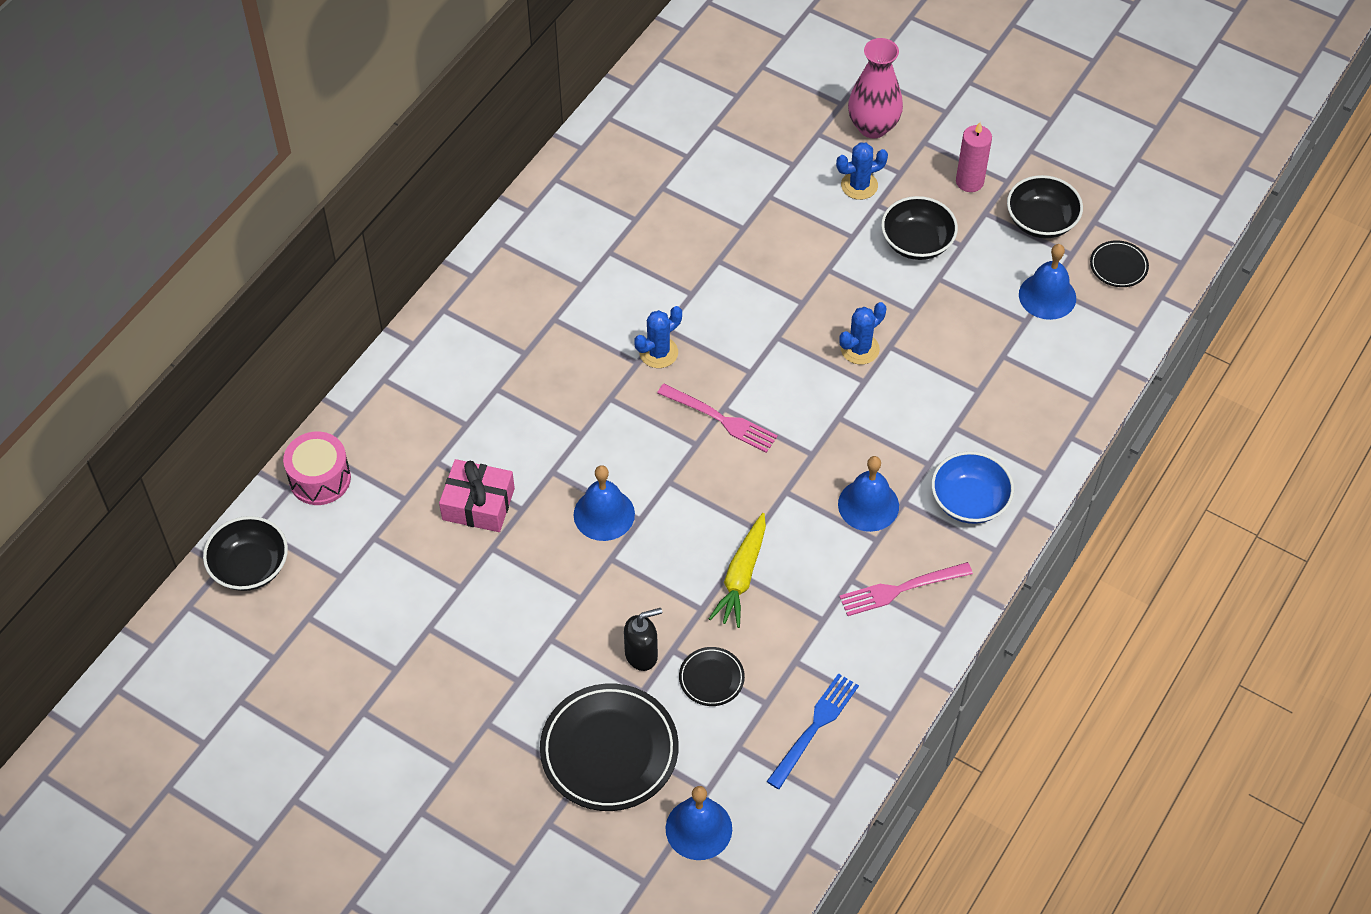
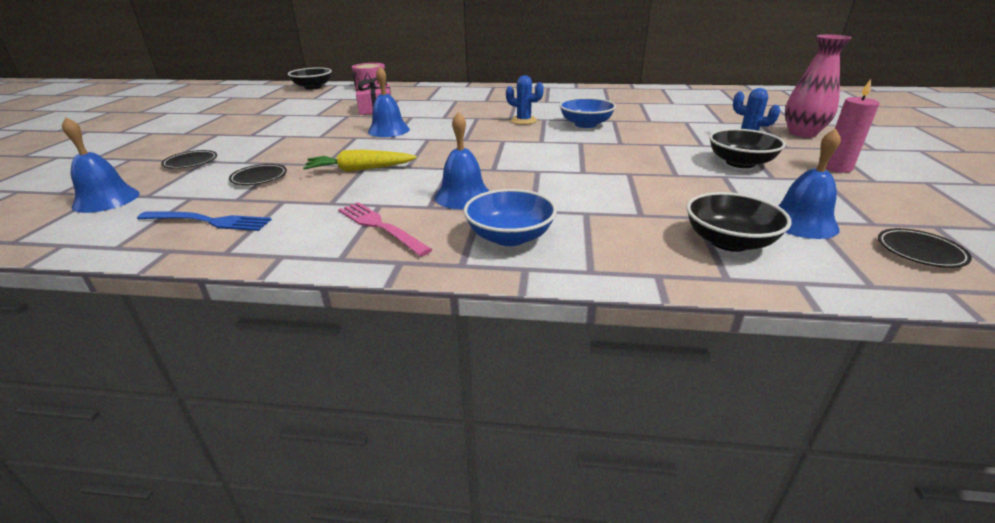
camera: 65 degrees right, 25 degrees down
(609, 751) = (191, 162): black plate -> black plate, size x0.48
(642, 655) = (277, 156): black soap dispenser -> none
(716, 297) = (585, 124): none -> blue bowl
(722, 419) = (492, 141): pink fork -> none
(859, 349) = (610, 165): blue cactus -> none
(1041, 221) = (871, 202): black bowl -> black bowl (729, 242)

